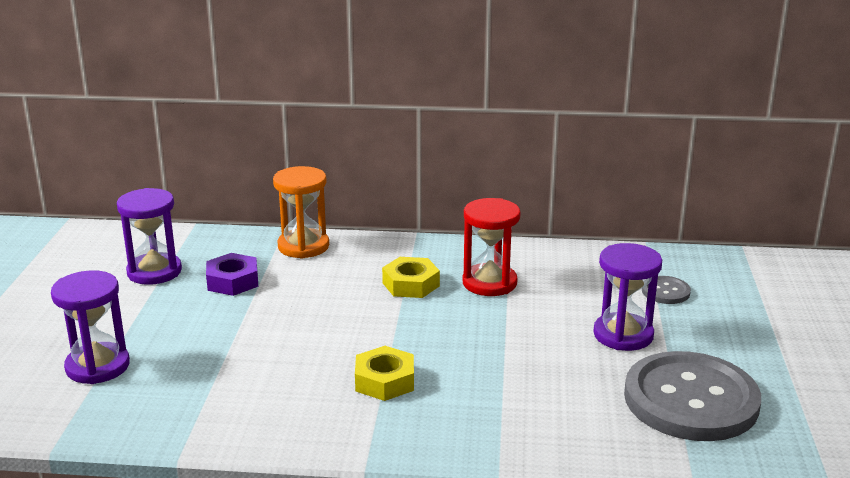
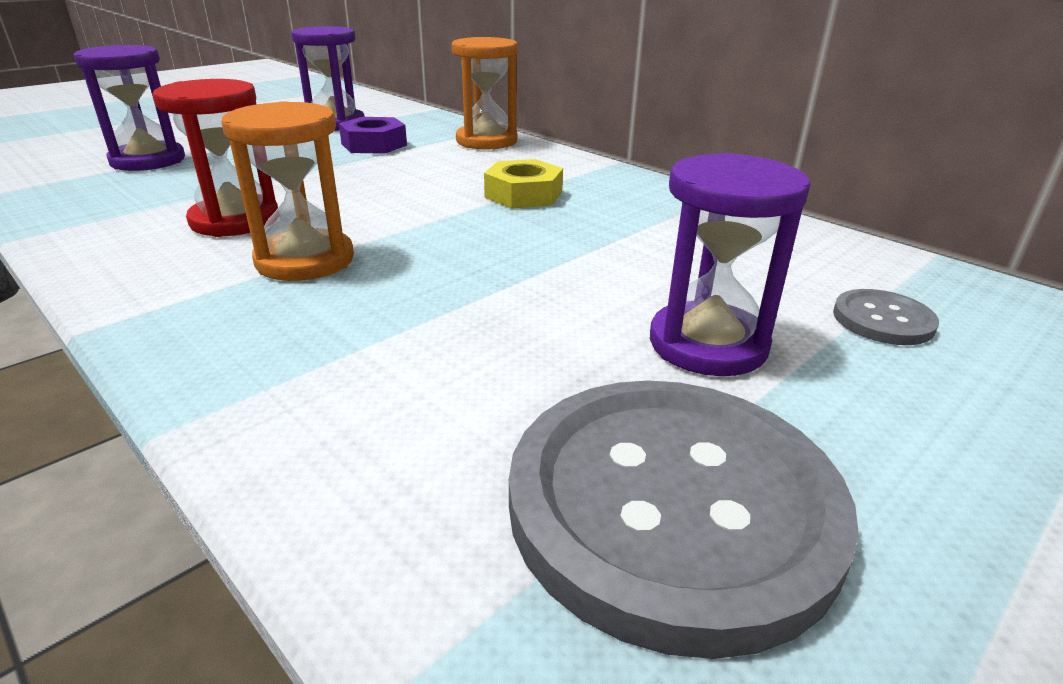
camera: 40 degrees right, 5 degrees up
(384, 381) = (305, 260): yellow nut -> orange hourglass
(489, 283) = (616, 221): red hourglass -> red hourglass (235, 220)

